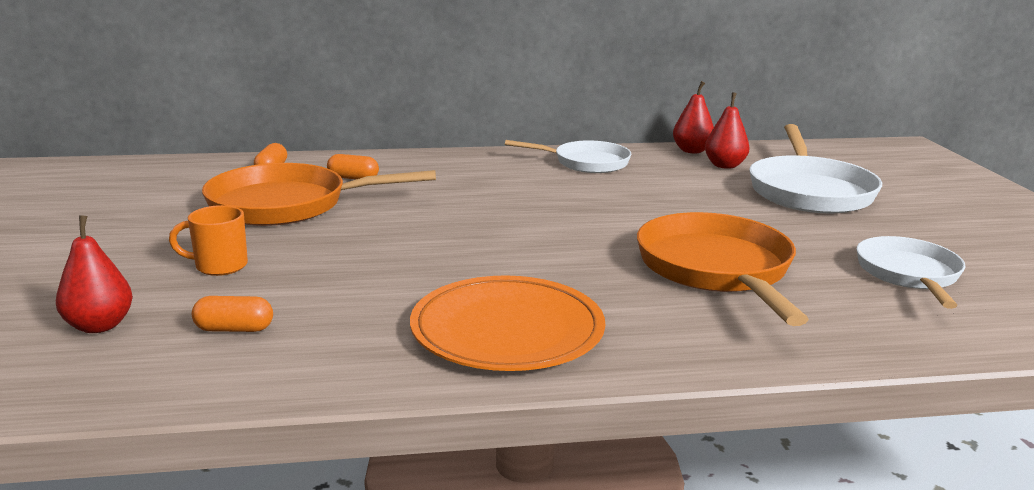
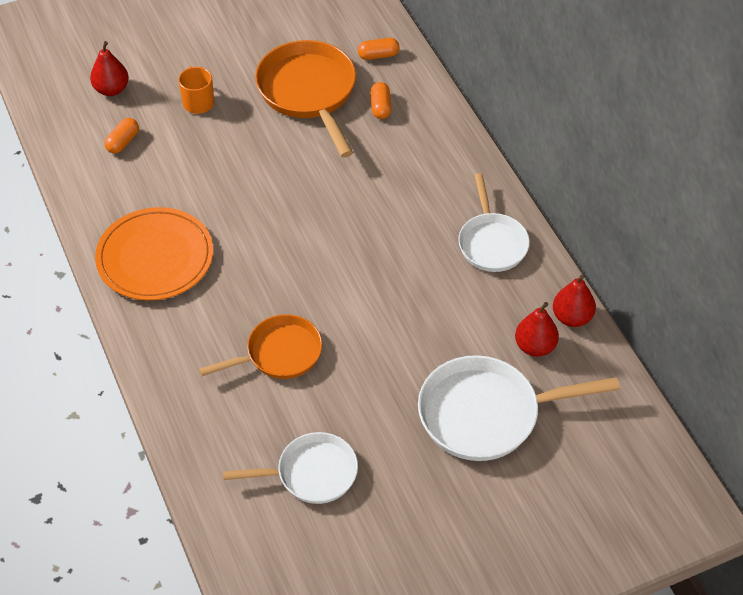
camera: 75 degrees right, 30 degrees up
(234, 329) = (123, 142): orange capsule -> orange capsule turned 45 degrees clockwise
(717, 270) = (279, 354): orange pan -> orange pan, size x0.65

